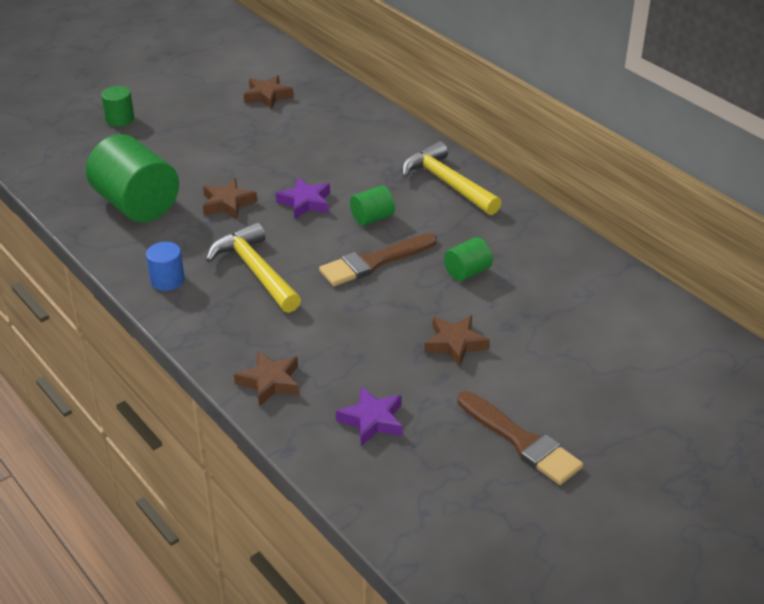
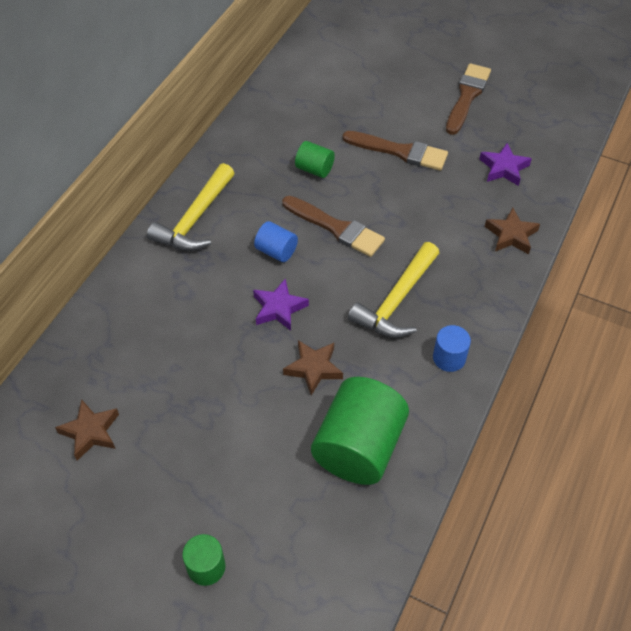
camera: 115 degrees left, 15 degrees up
(372, 218) = (276, 251): green cylinder -> blue cylinder
(455, 344) = (400, 151): brown star -> brown brush

